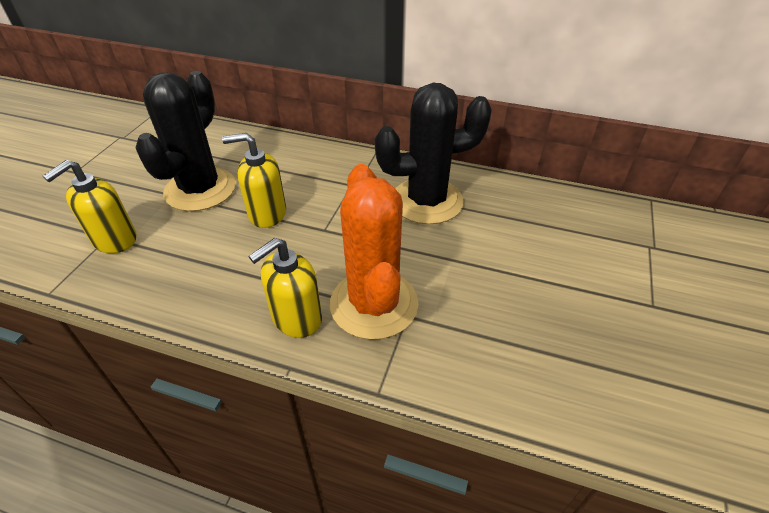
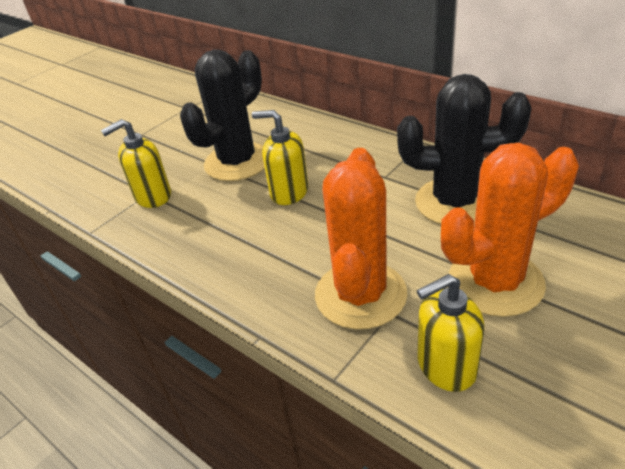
camera: 25 degrees right, 5 degrees down
(296, 318) = (281, 293): yellow soap dispenser -> yellow soap dispenser (445, 366)
(486, 269) = (495, 282): none -> orange cactus

